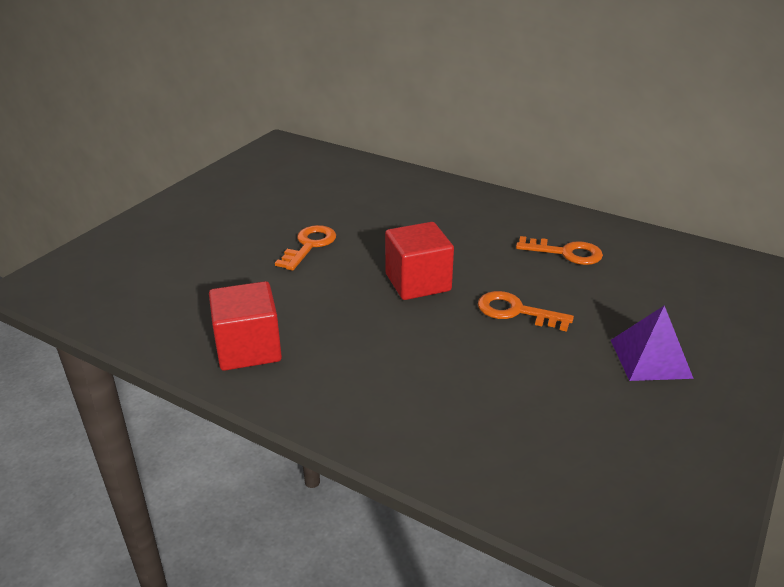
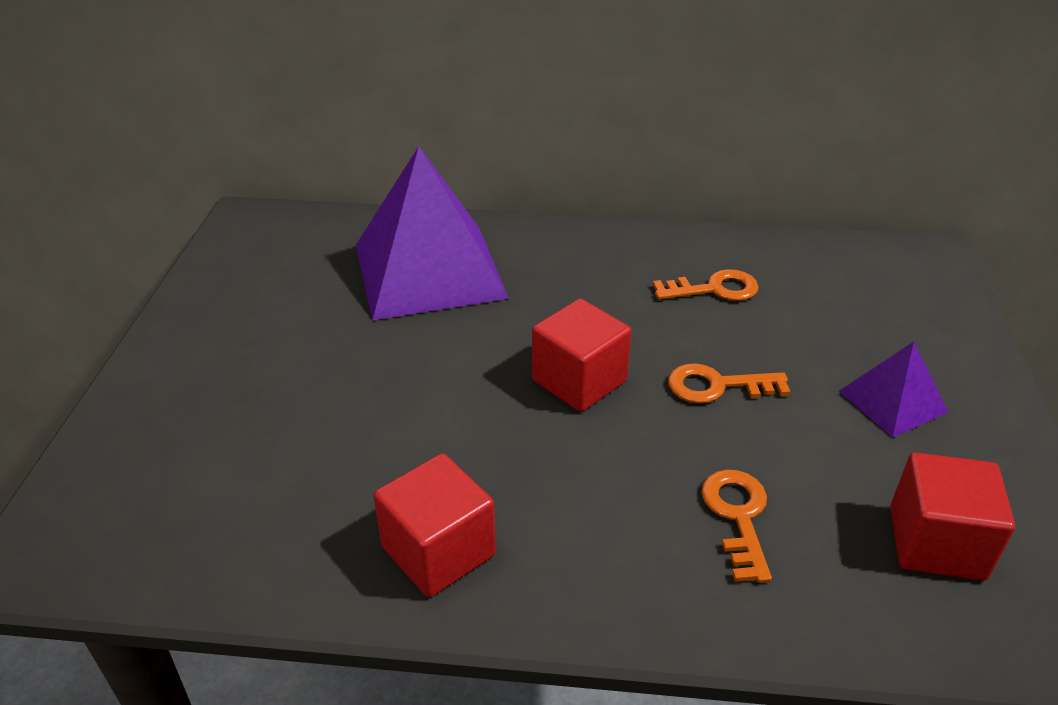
camera: 25 degrees left, 5 degrees up
(309, 245) = (404, 367): orange key -> orange key (738, 517)
(370, 196) = (429, 270): none -> purple pyramid
(605, 456) = (936, 543): none -> red cube

